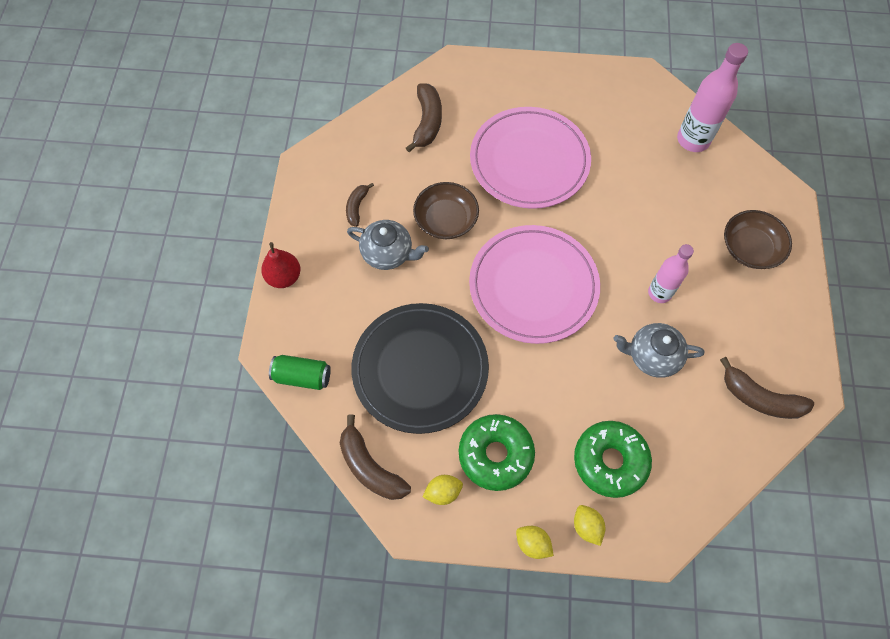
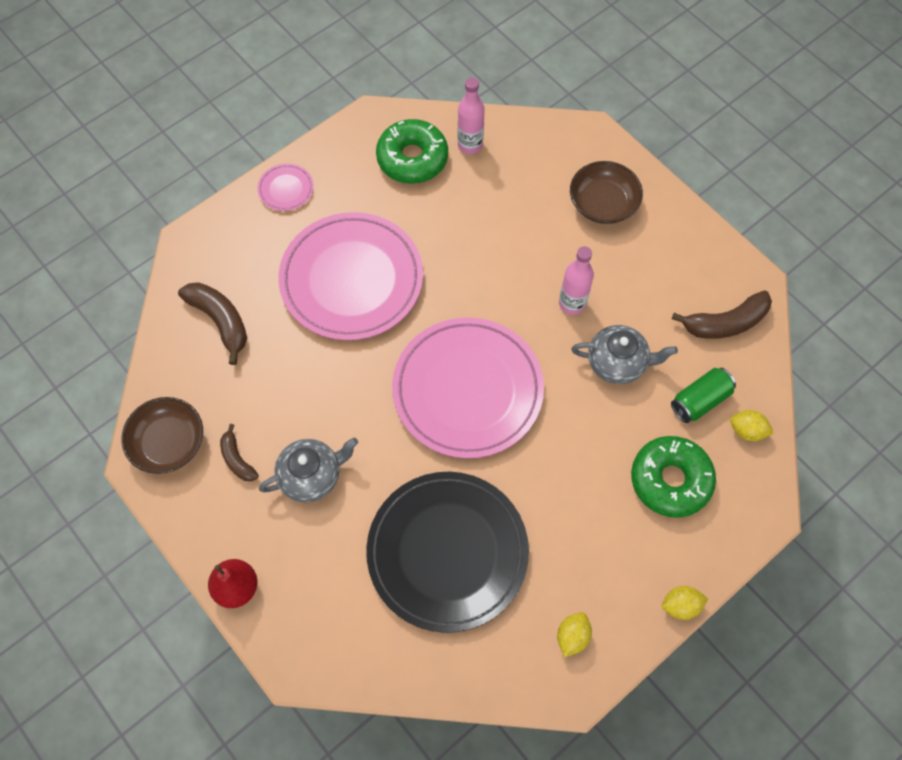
camera: 45 degrees left, 0 degrees up
(302, 376) = (351, 660): green can -> green can (700, 400)
(370, 467) = (493, 677): brown banana -> none
(446, 220) = (332, 398): brown bowl -> brown bowl (168, 442)
(495, 454) = (581, 563): green donut -> green donut (412, 158)
(544, 77) = (286, 189): none -> pink plate
(586, 526) = (705, 550): yellow lemon -> yellow lemon (747, 431)
(652, 356) = (618, 363): grey teapot -> grey teapot turned 135 degrees counterclockwise
(693, 140) = (470, 145): pink bottle -> pink bottle, size x0.66

